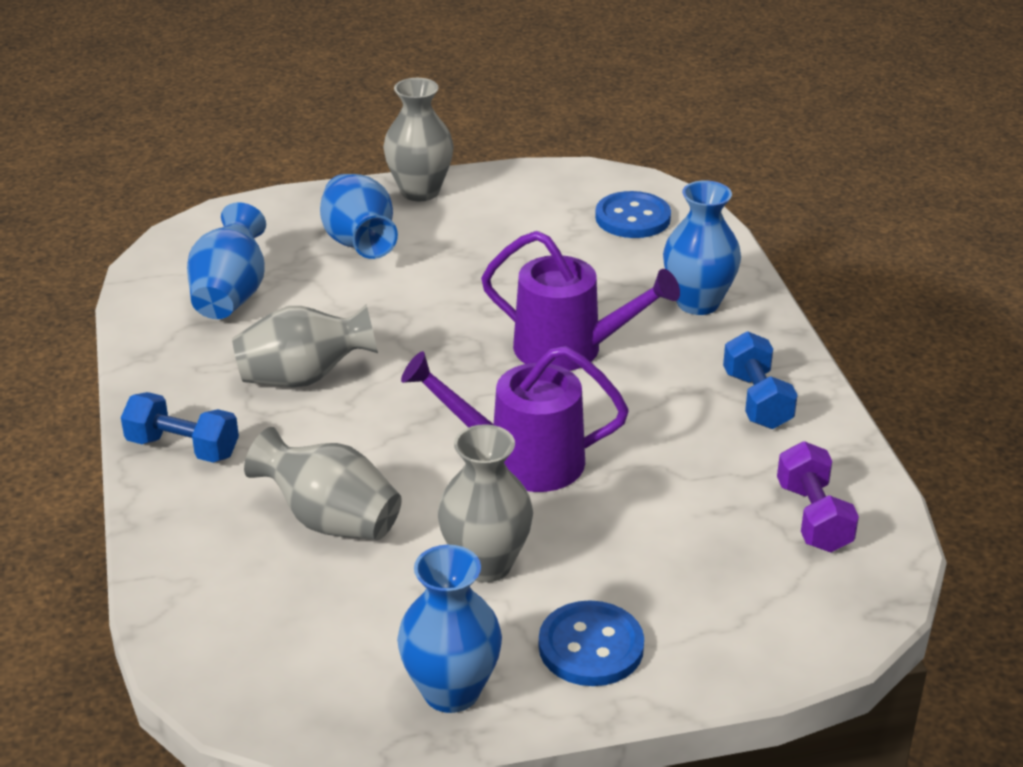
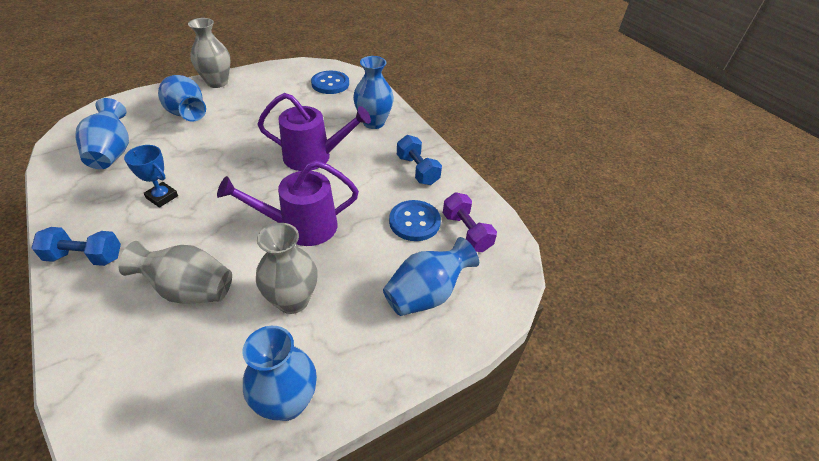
camera: 20 degrees left, 10 degrees up
(303, 378) = (162, 197): grey vase -> blue trophy
(591, 647) = (368, 345): blue button -> blue button (414, 222)
(708, 597) = (426, 294): none -> blue vase

